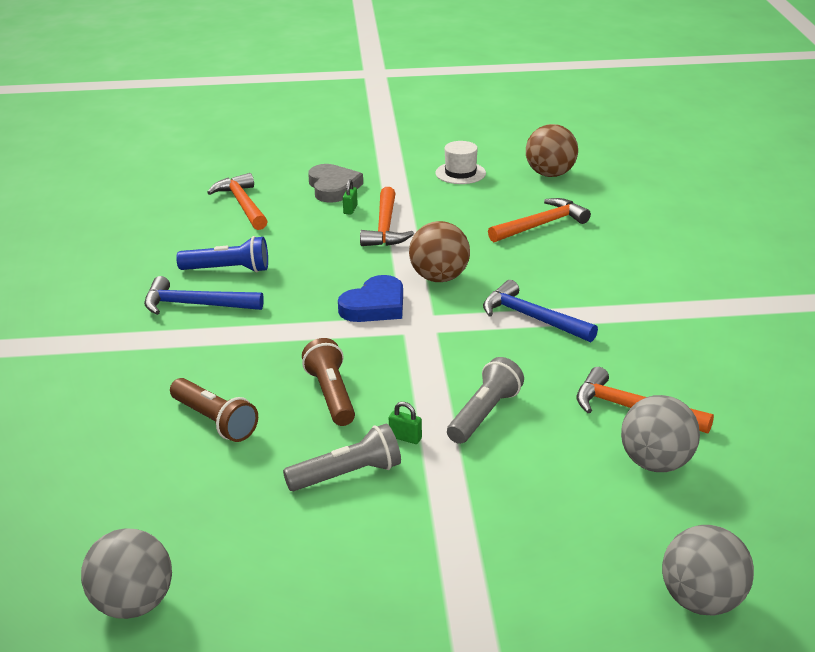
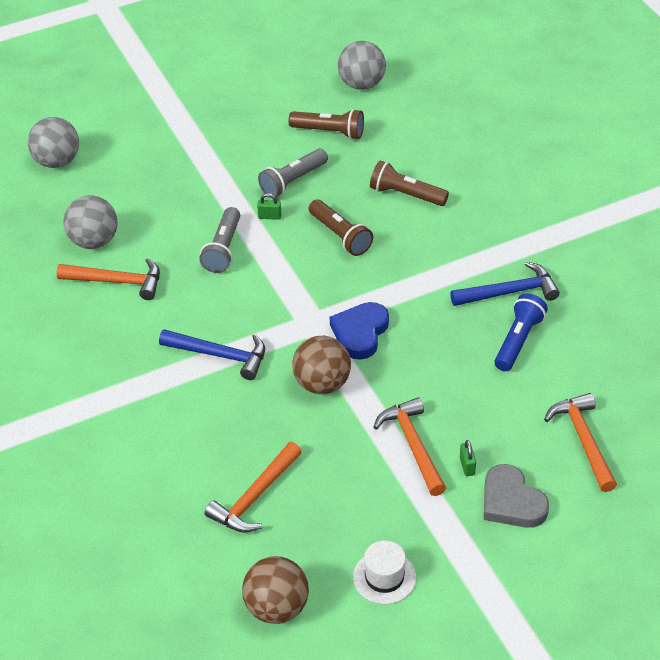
camera: 160 degrees right, 15 degrees up
(227, 270) = (518, 341): blue flashlight -> blue flashlight turned 135 degrees clockwise
(242, 205) = (583, 441): orange hammer -> orange hammer turned 150 degrees counterclockwise
(246, 534) = (329, 132): none -> brown flashlight

